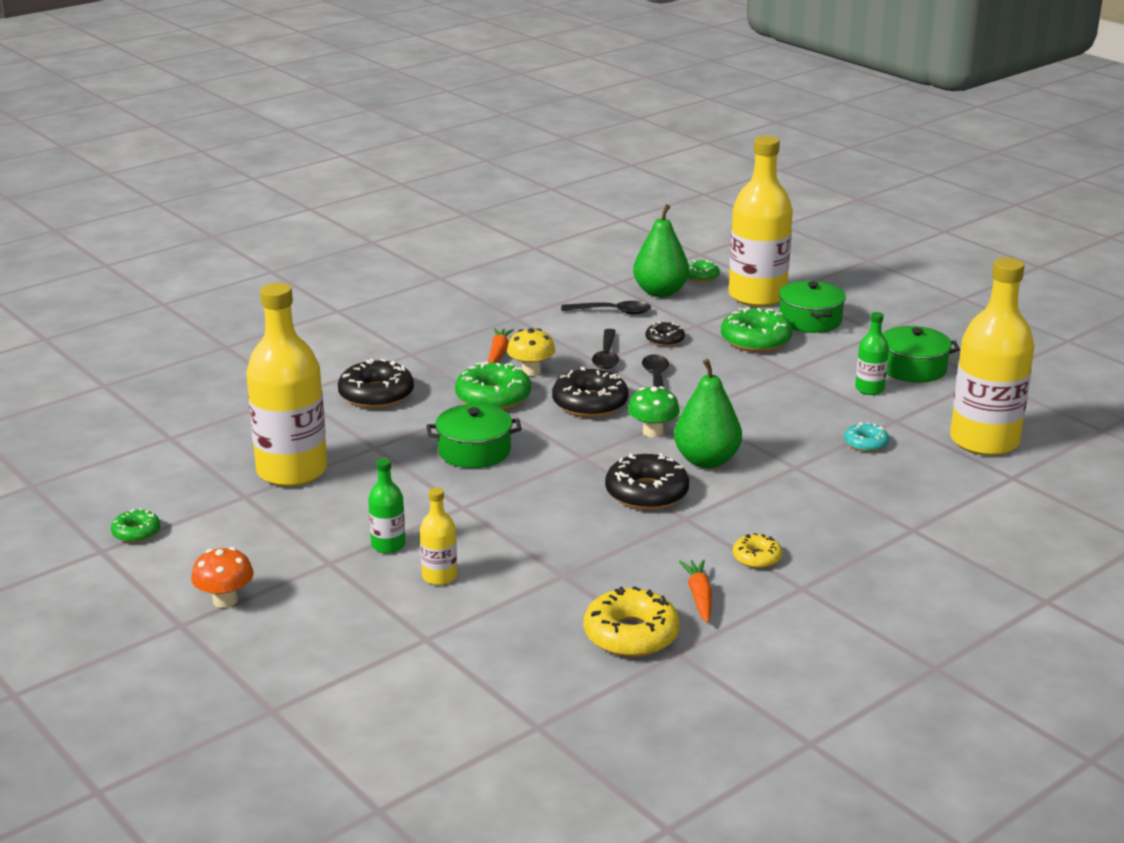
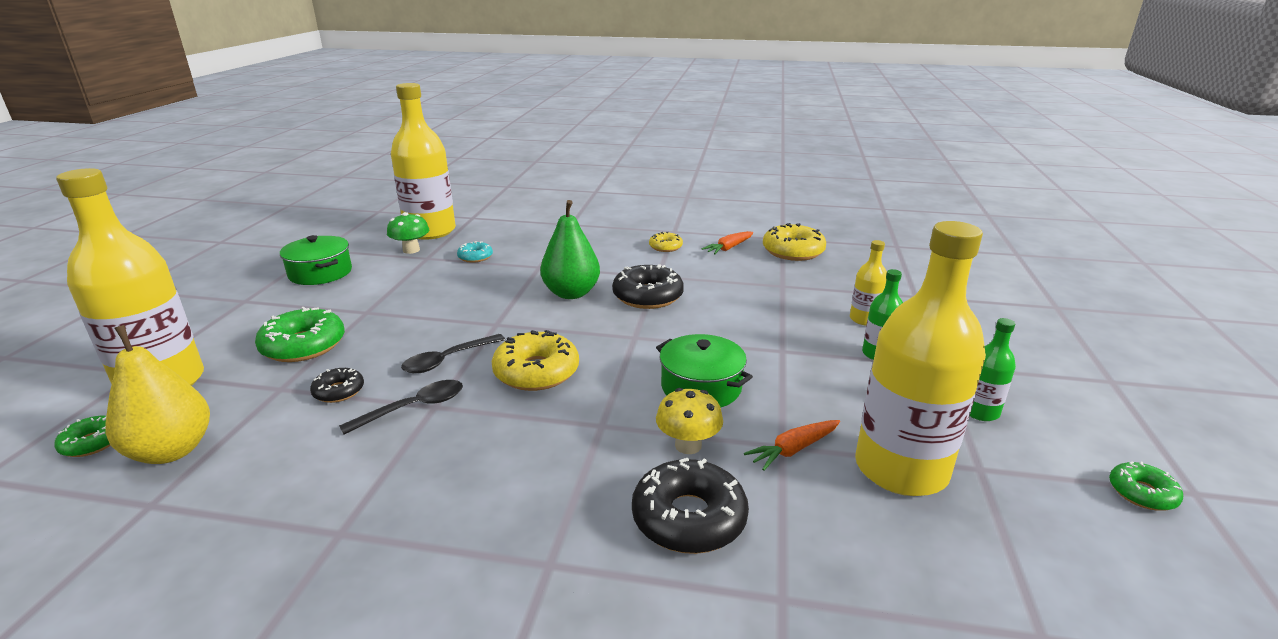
camera: 130 degrees left, 0 degrees up
(225, 600) = (1059, 380): orange mushroom -> none
(493, 397) = (589, 430): green donut -> none
(498, 353) = (472, 486): orange carrot -> orange carrot (793, 450)
(531, 371) = (501, 437): yellow mushroom -> yellow mushroom (688, 445)
(590, 403) = (536, 372): black donut -> yellow donut
(612, 312) = (267, 459): black spoon -> none
(653, 432) = (553, 326): green mushroom -> green mushroom (411, 250)
(660, 292) = (172, 451): green pear -> yellow pear
(810, 320) = (228, 336): green pot -> none
(869, 389) = (377, 277): green bottle -> green bottle (980, 411)

